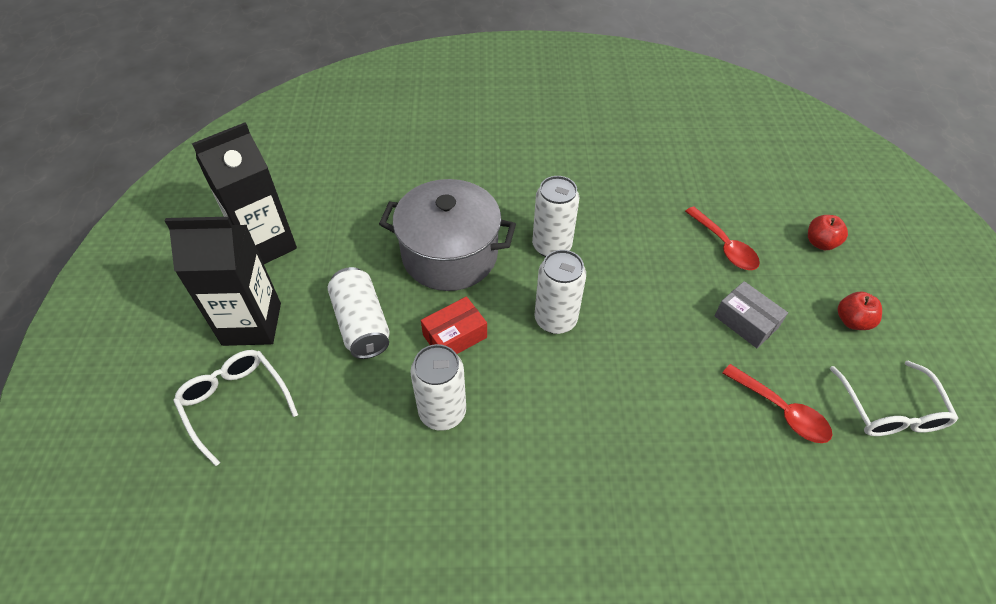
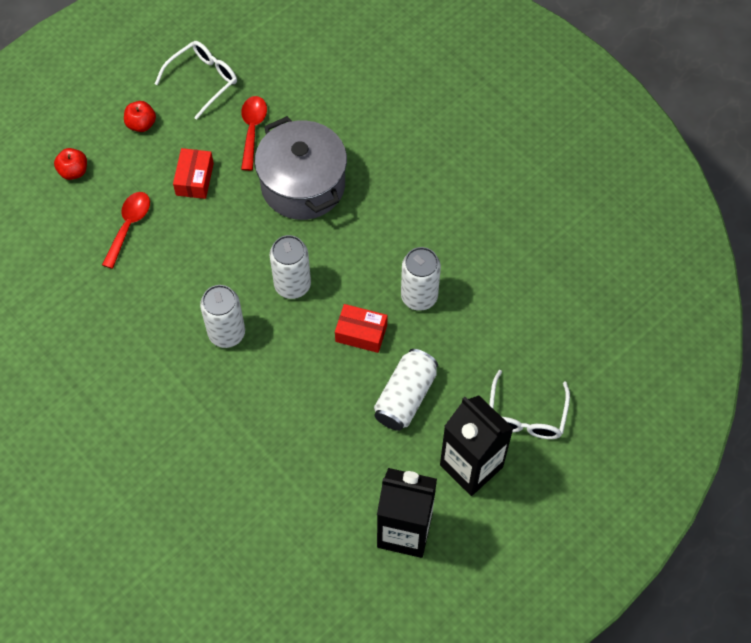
camera: 130 degrees left, 10 degrees up
(449, 255) = (296, 393): grey pot -> grey pot (303, 185)
(746, 322) = (194, 179): grey box -> red box

